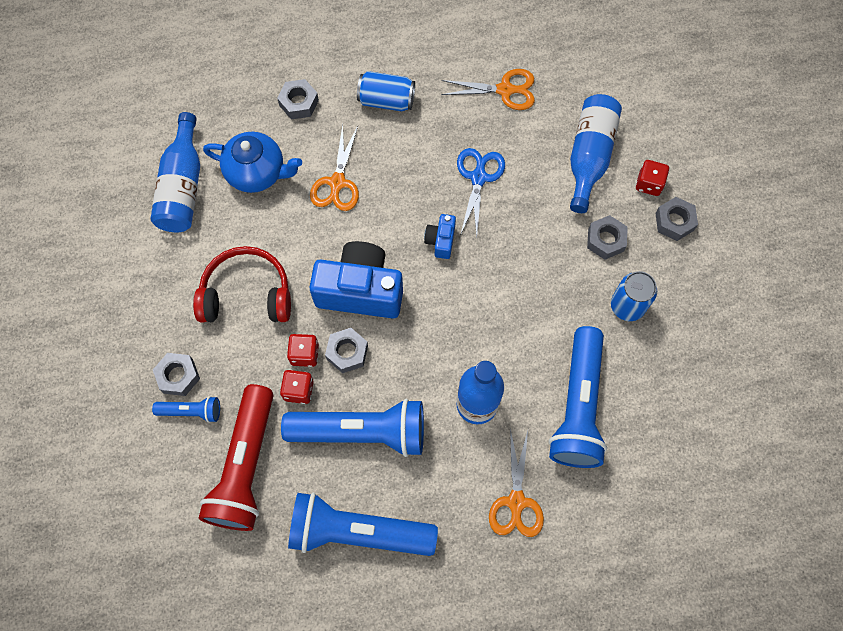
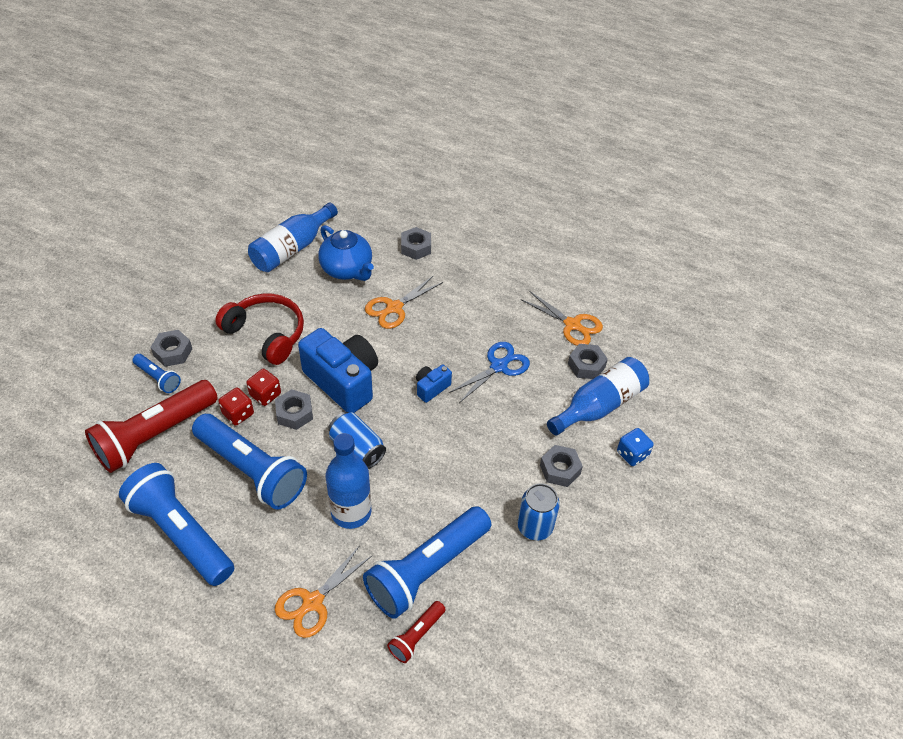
camera: 35 degrees right, 20 degrees down
(386, 100) = (478, 281): blue can -> blue can (357, 449)
(616, 465) = (416, 636): none -> red flashlight
(649, 184) = (632, 454): red dice -> blue dice
(674, 222) = (630, 494): grey nut -> grey nut (586, 365)

